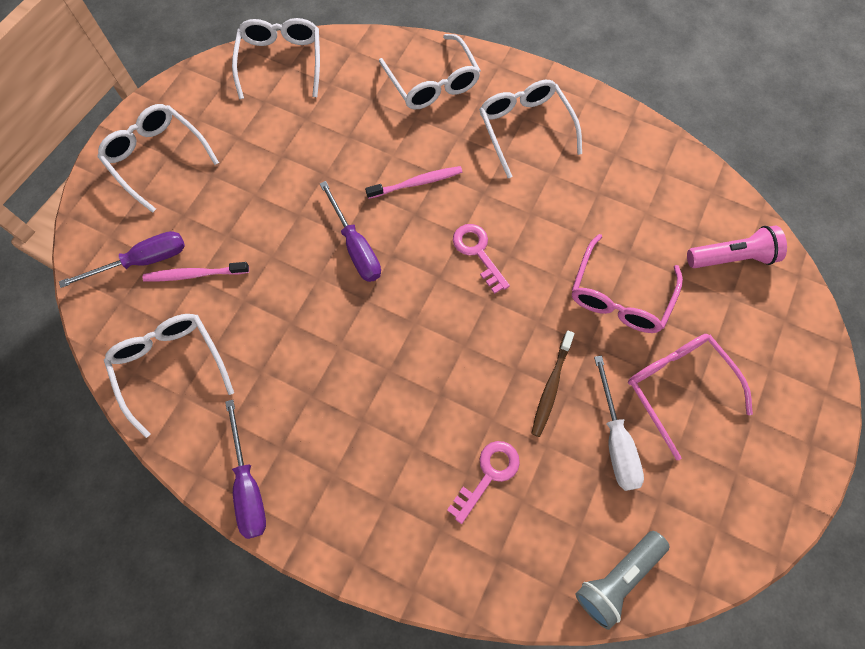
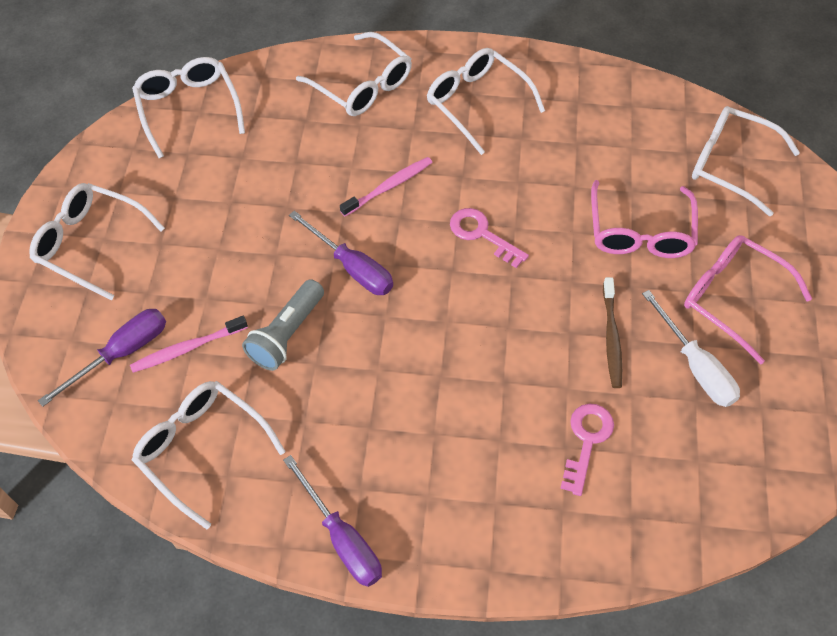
camera: 20 degrees left, 10 degrees down
(617, 578) = (753, 492): grey flashlight -> grey flashlight (287, 334)
(732, 257) = (730, 164): pink flashlight -> white glasses

